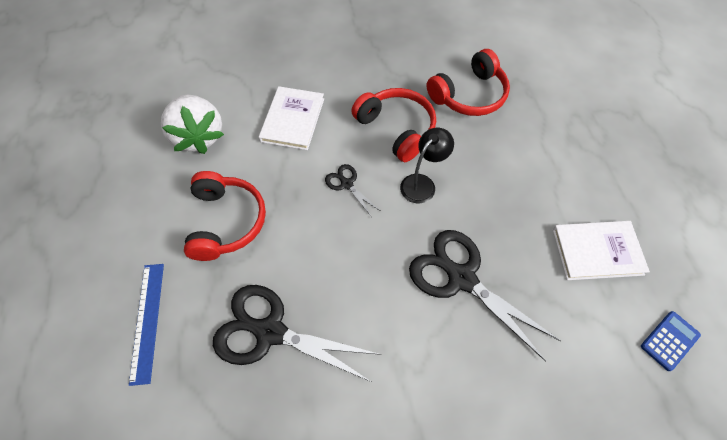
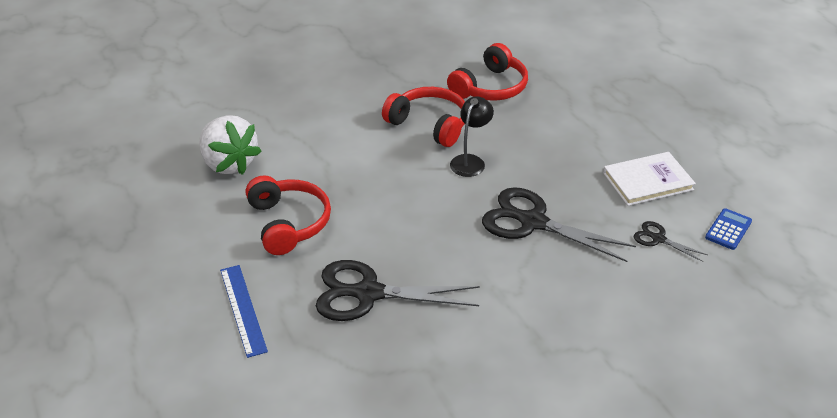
camera: 15 degrees left, 20 degrees down
(292, 120) = (321, 134): white book -> none
(346, 184) = (397, 174): black scissors -> black scissors (658, 239)

